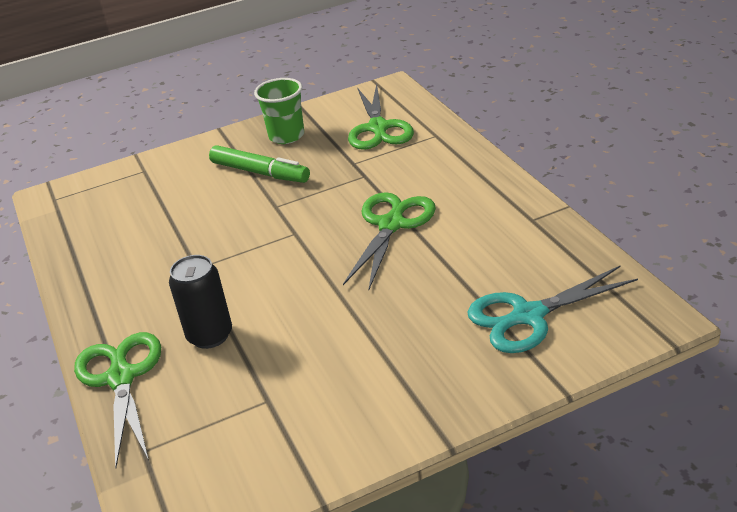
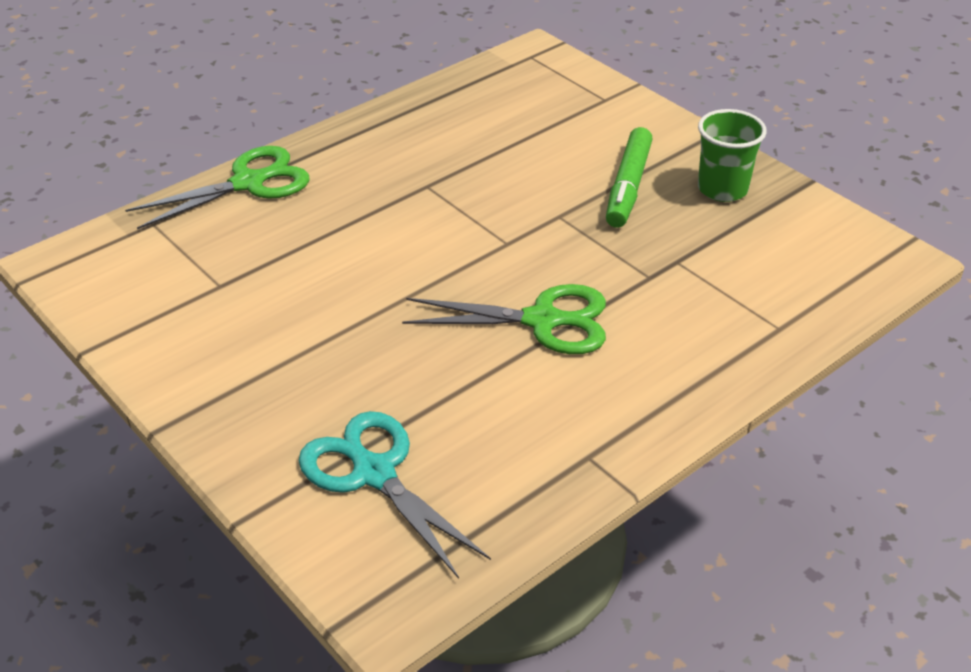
camera: 70 degrees right, 5 degrees up
(210, 335) = (314, 223): black can -> none
(378, 128) = (775, 267): green scissors -> none

